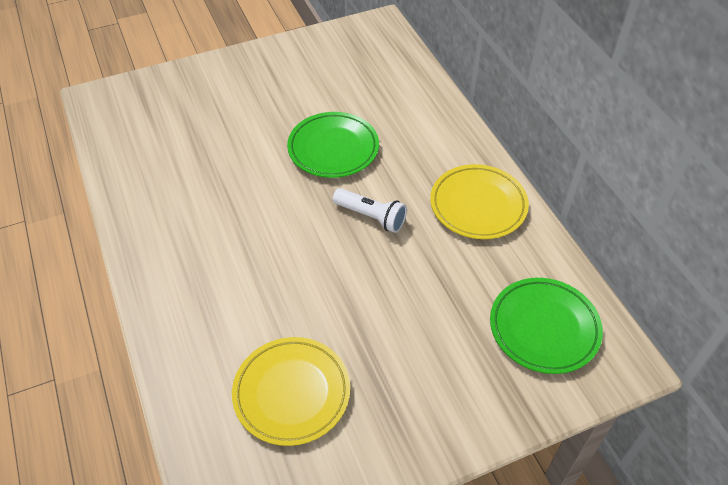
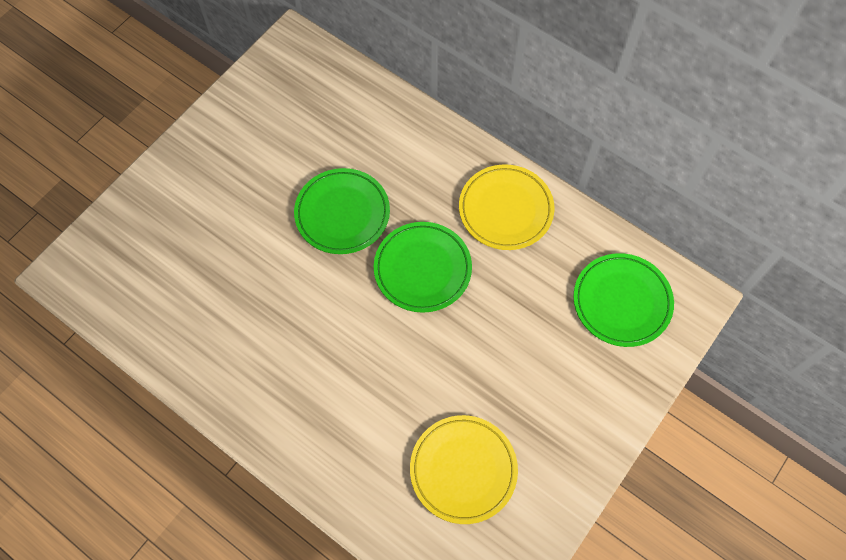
camera: 30 degrees left, 15 degrees up
(371, 217) = (422, 269): white flashlight -> green plate

